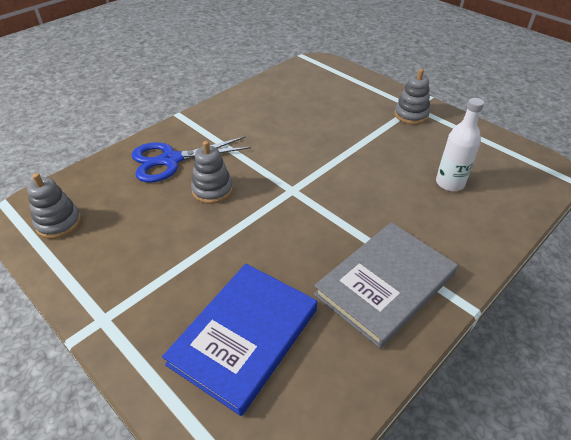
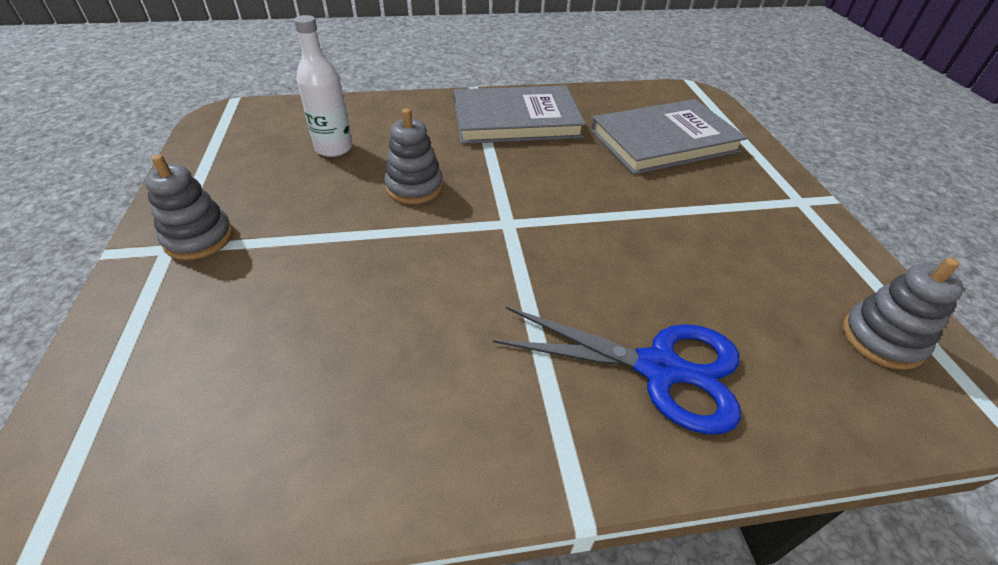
camera: 145 degrees left, 0 degrees up
(212, 190) = (615, 275): grey stacking toy -> grey stacking toy (414, 187)
(244, 336) = (663, 141): blue book -> grey book

